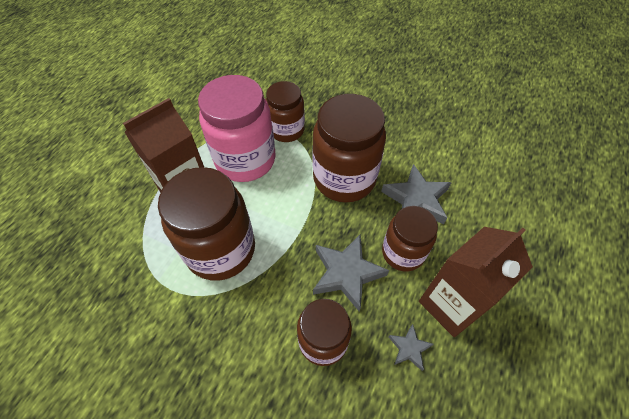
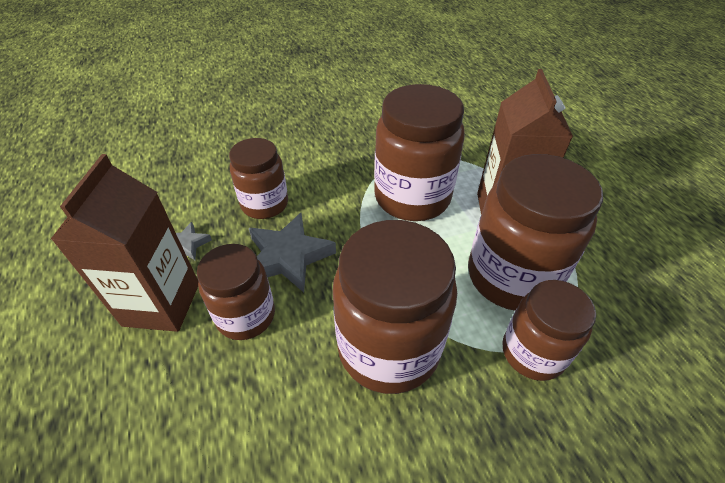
camera: 135 degrees right, 10 degrees down
(245, 160) = (511, 277): pink jar -> brown jar
(416, 199) = (274, 397): grey star -> none

